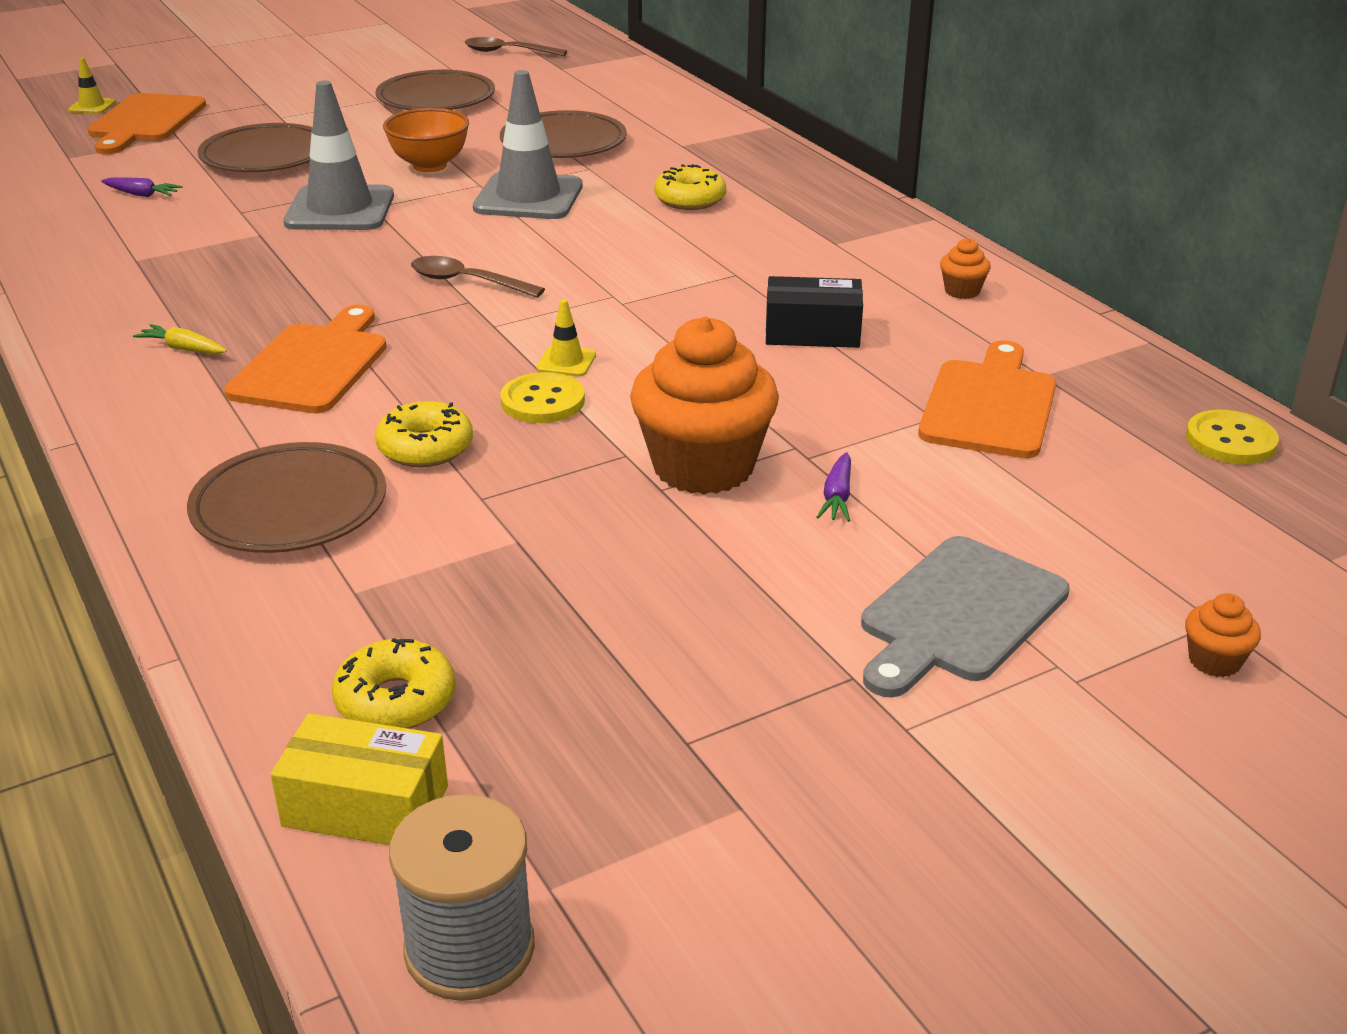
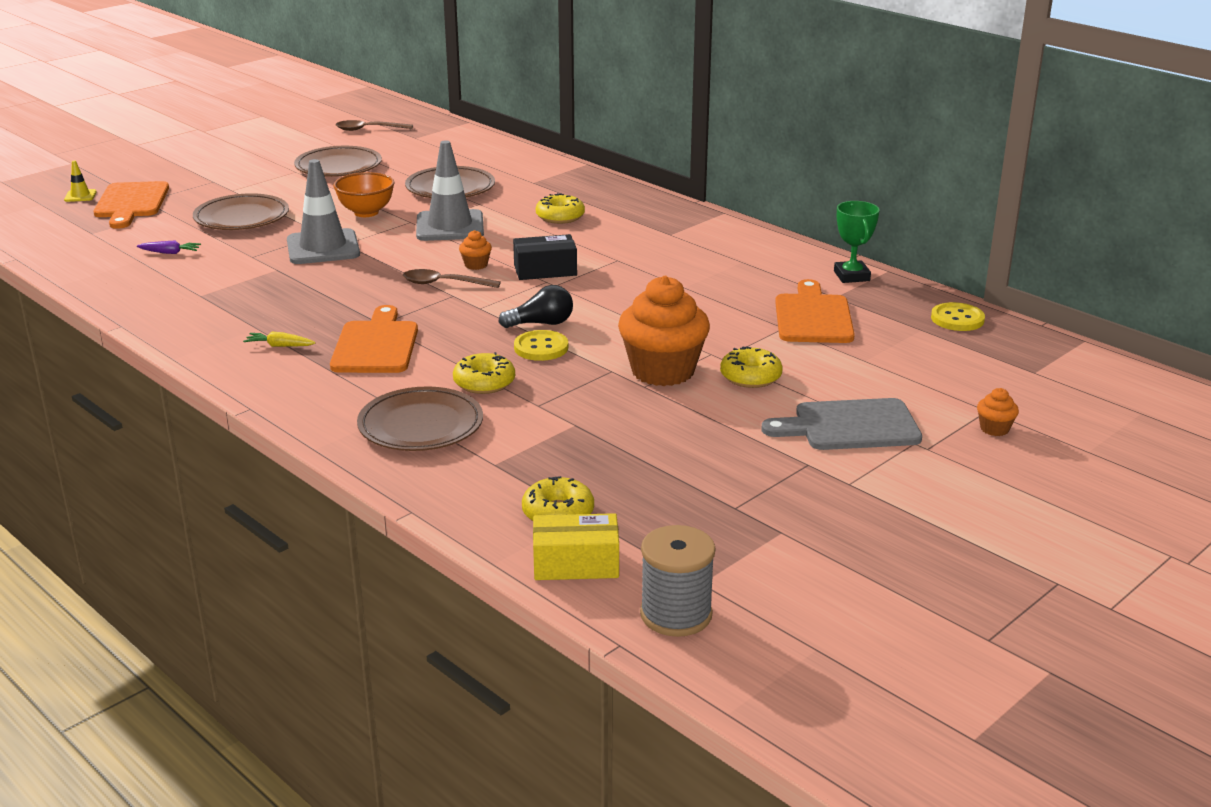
camera: 15 degrees left, 5 degrees down
(566, 362) = (541, 323): yellow traffic cone -> black light bulb
(812, 333) = (685, 289): black box -> black box (545, 270)
(837, 497) = (750, 377): purple carrot -> yellow donut
(959, 615) = (850, 426): grey cutting board -> grey cutting board turned 60 degrees clockwise
(962, 291) = (764, 254): orange cupcake -> orange cupcake (476, 265)
(1084, 343) = (851, 276): none -> green trophy

